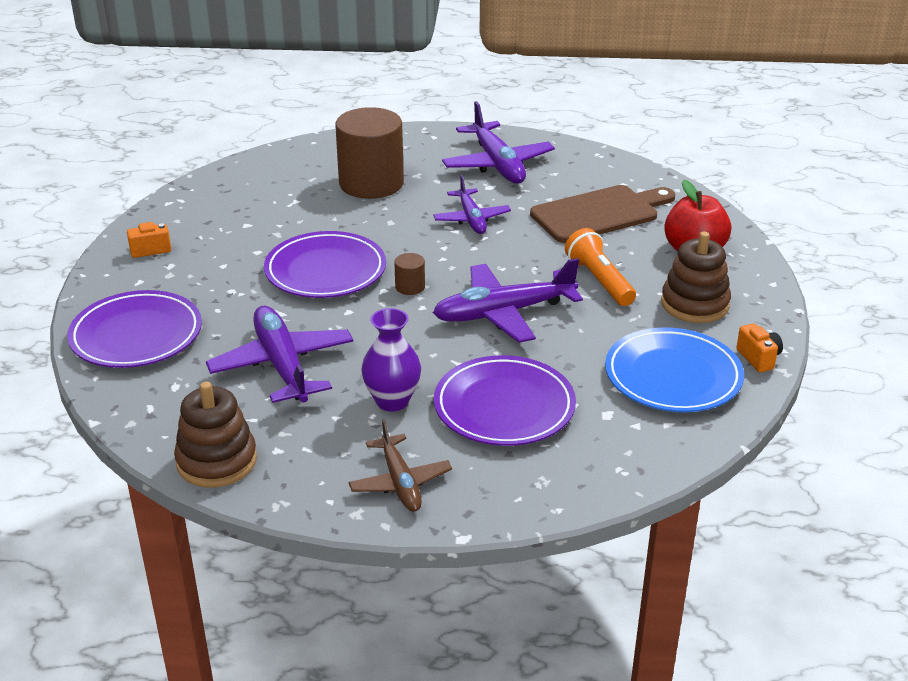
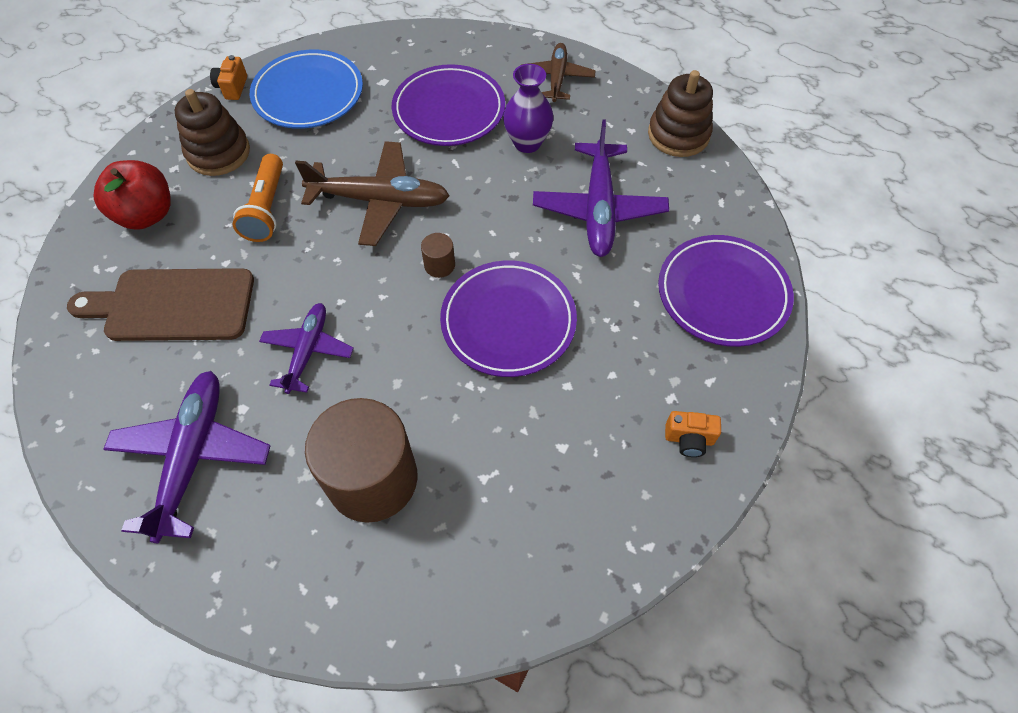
camera: 155 degrees left, 25 degrees up
(504, 313) = (379, 200): purple plane -> brown plane

